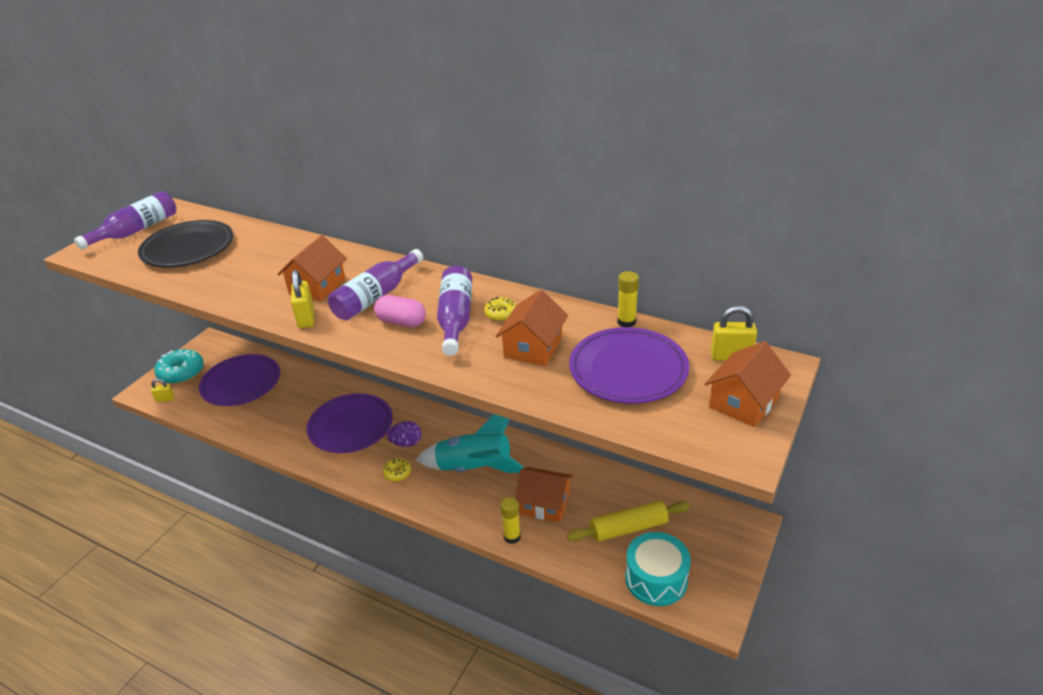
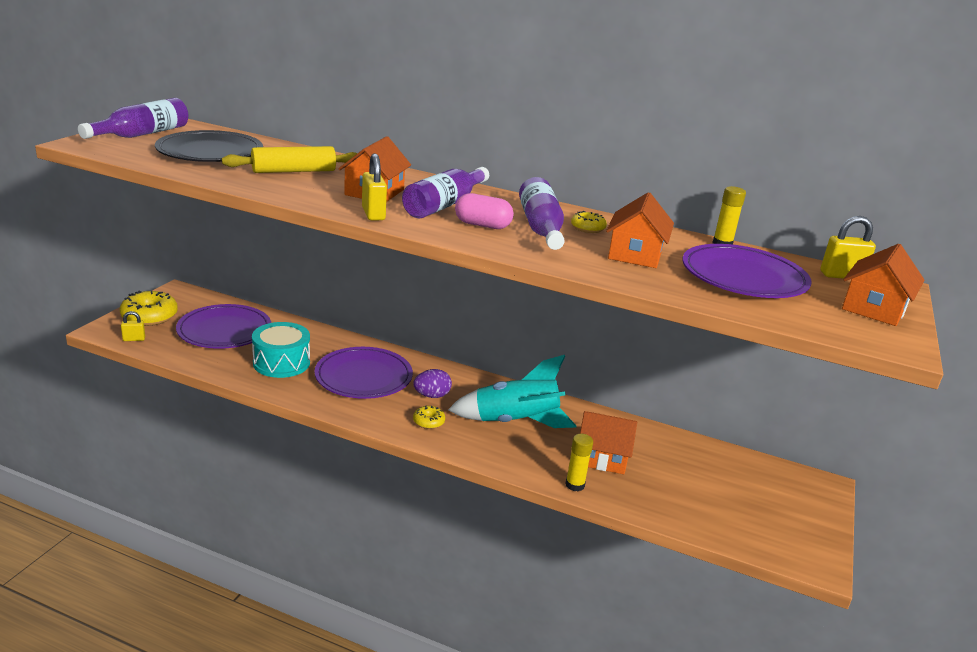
camera: 10 degrees left, 10 degrees down
(181, 373) = (149, 316): turquoise donut -> yellow donut
(628, 528) = (700, 483): yellow rolling pin -> yellow rolling pin (294, 171)
(656, 579) = (744, 529): turquoise drum -> turquoise drum (281, 363)

